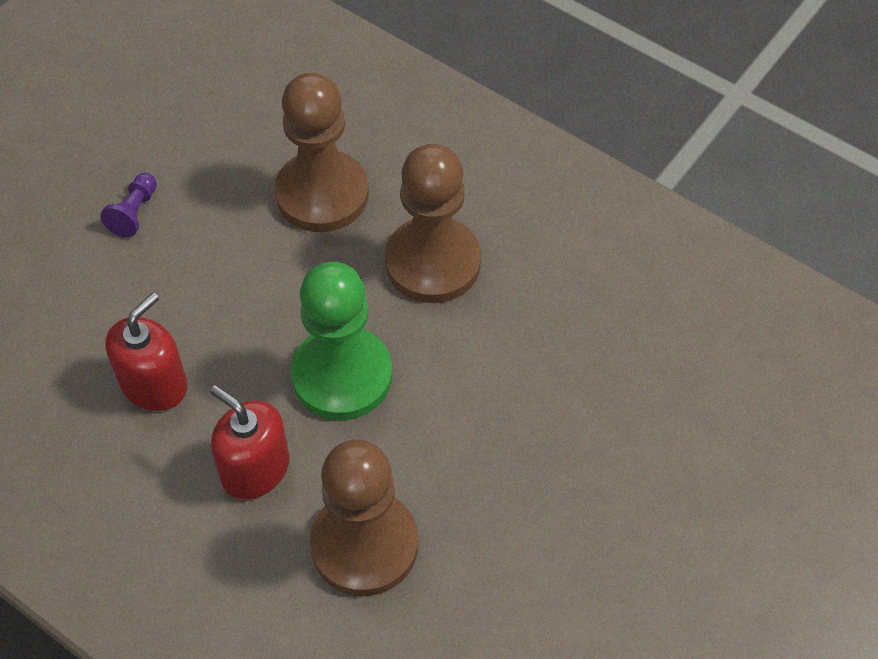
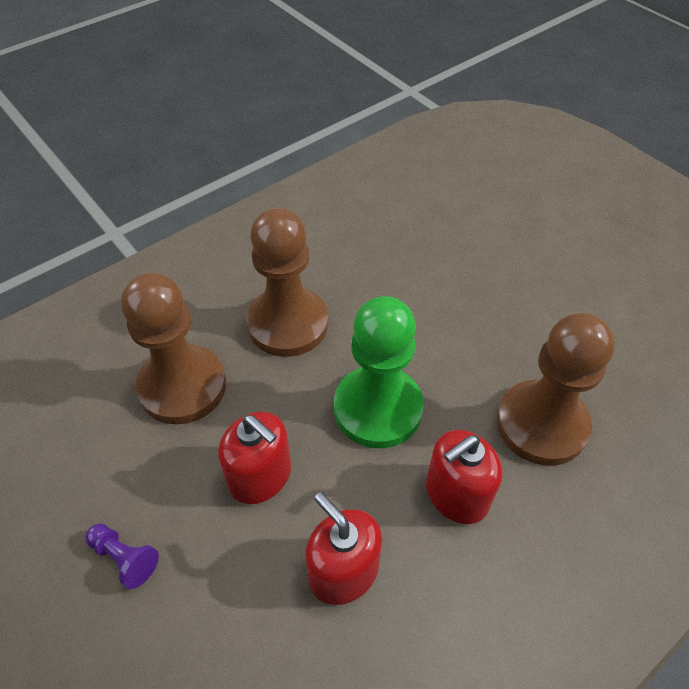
camera: 75 degrees left, 5 degrees down
(236, 291) = (260, 476): none -> red soap dispenser

